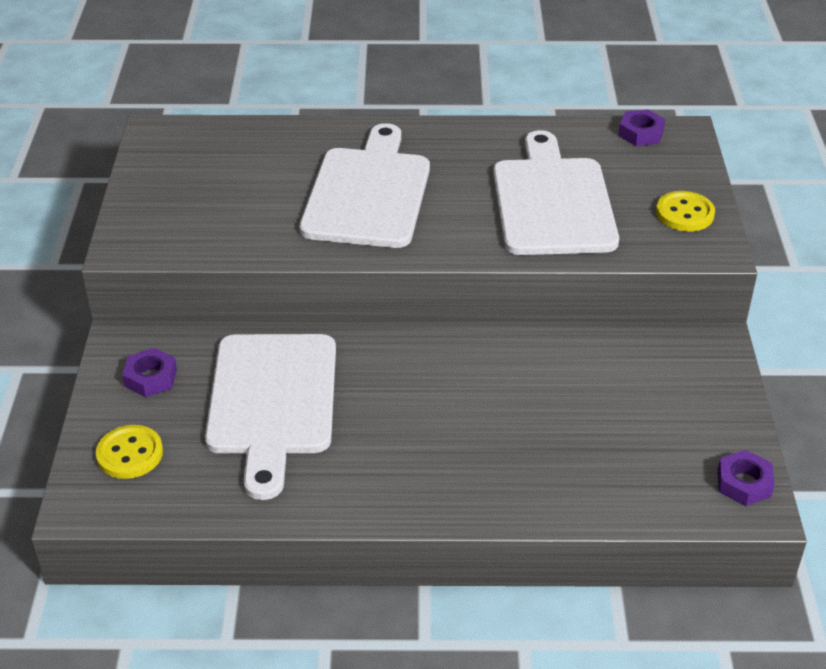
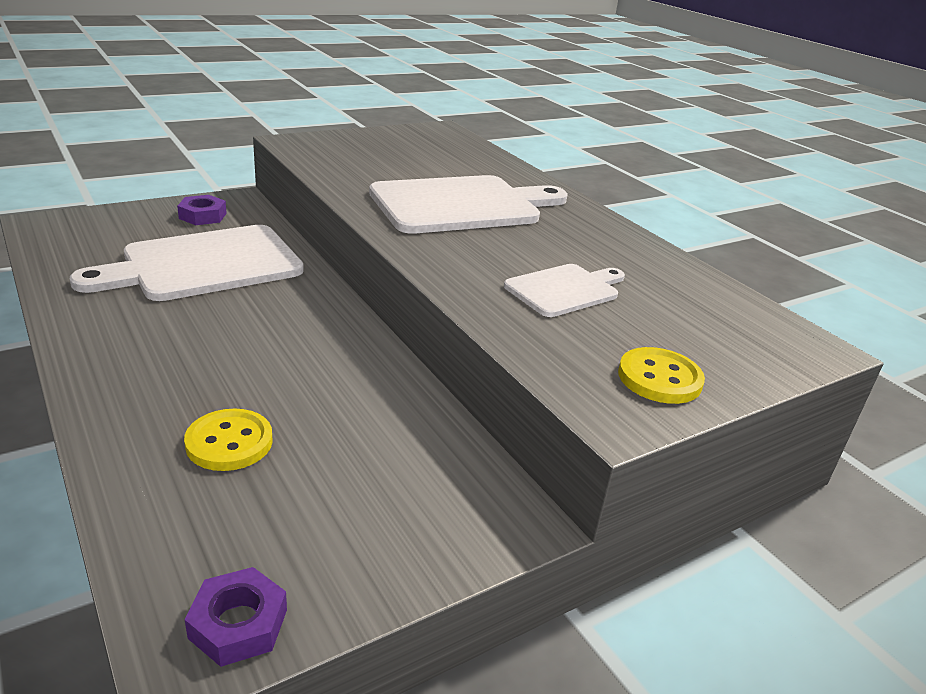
camera: 55 degrees right, 10 degrees down
(130, 454) = (107, 226): yellow button -> yellow button (229, 442)
(552, 201) = (565, 290): white cutting board -> white cutting board, size x0.54
(641, 133) = (766, 320): purple nut -> none

